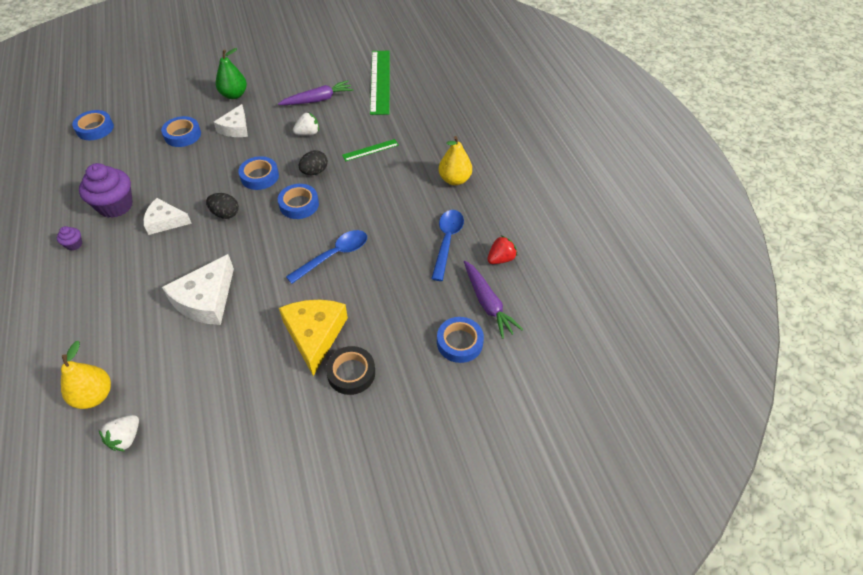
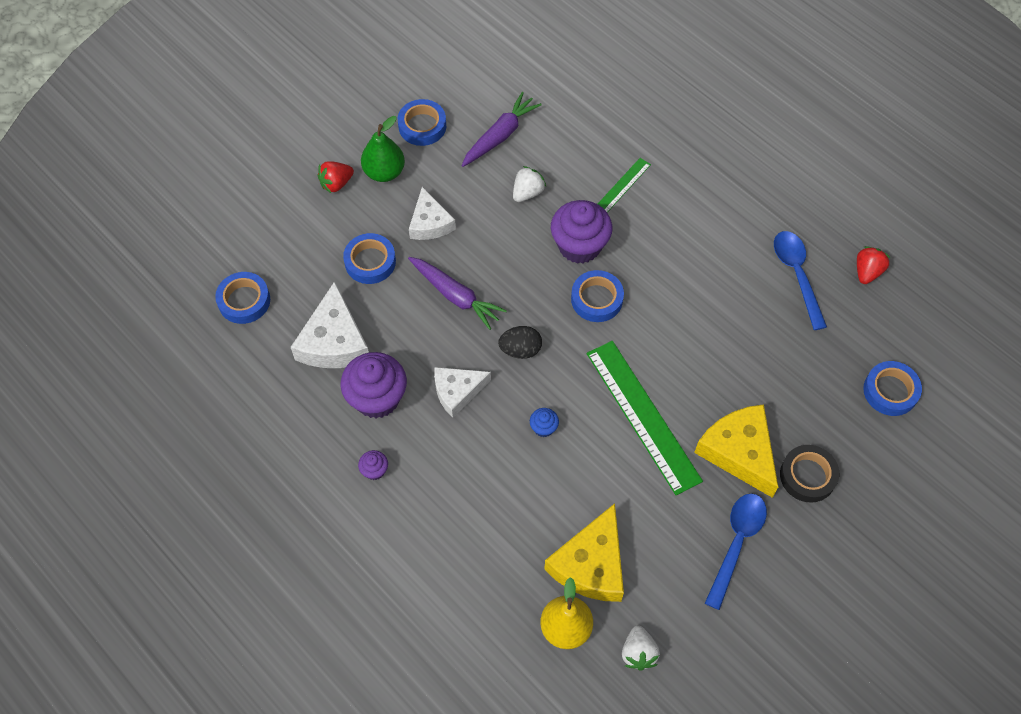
camera: 25 degrees left, 10 degrees up
(150, 362) = (591, 564): none -> yellow cheese
(198, 264) = (543, 428): none -> blue cupcake
(202, 91) = (336, 183): none -> red strawberry
(206, 299) = (590, 466): white cheese -> white cheese (334, 341)
(259, 176) = (518, 281): blue tape -> blue tape (422, 126)
(314, 172) = (579, 246): black egg -> purple cupcake
(334, 256) = (687, 348): blue spoon -> blue spoon (736, 543)
(380, 81) = (557, 74): green ruler -> green ruler (642, 416)
(454, 180) = (749, 187): yellow pear -> none
(487, 303) = (888, 333): purple carrot -> purple carrot (455, 296)

